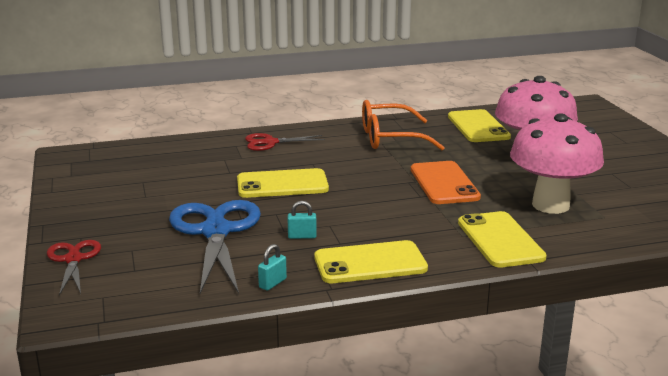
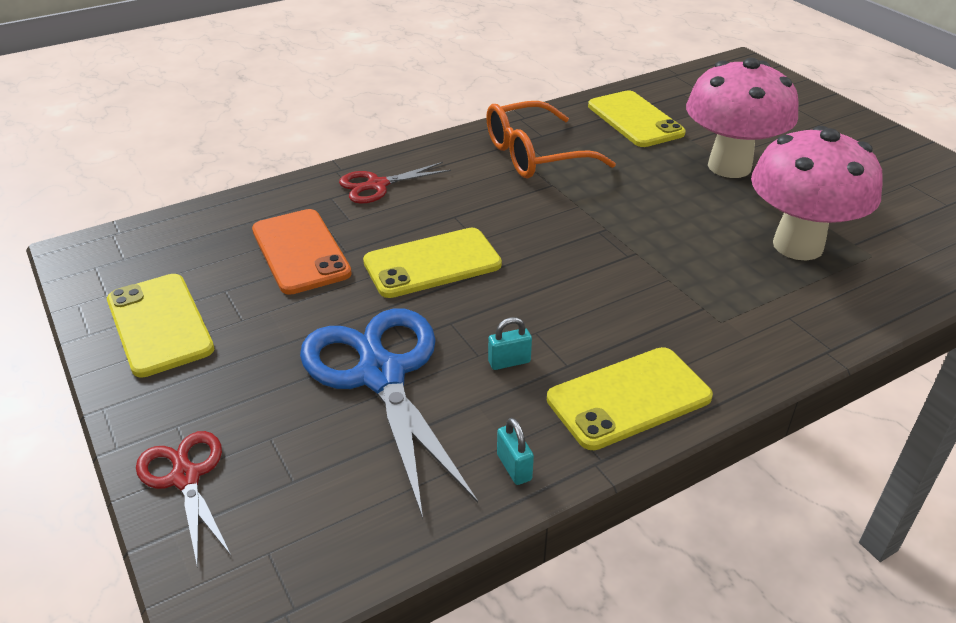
camera: 15 degrees left, 15 degrees up
(272, 283) = (514, 467): turquoise padlock -> turquoise padlock turned 45 degrees counterclockwise
(444, 183) = (646, 227): orange phone -> orange phone (300, 251)
(500, 240) = (772, 321): yellow phone -> yellow phone (159, 324)

